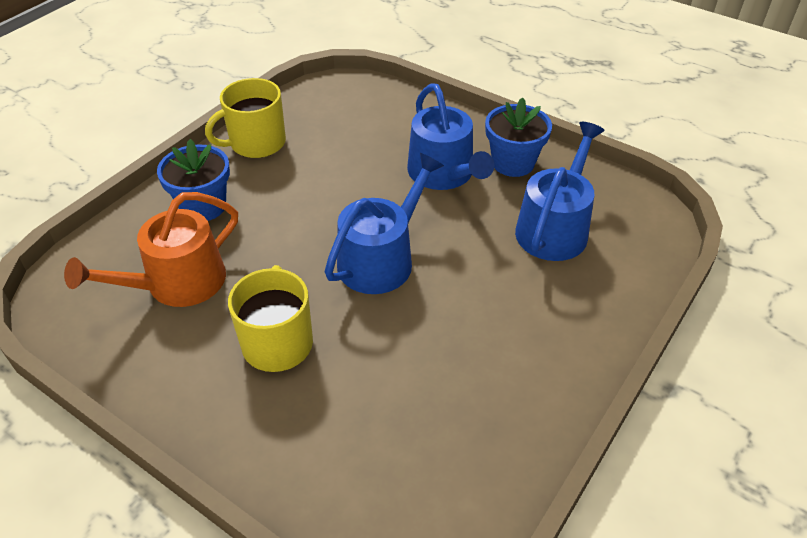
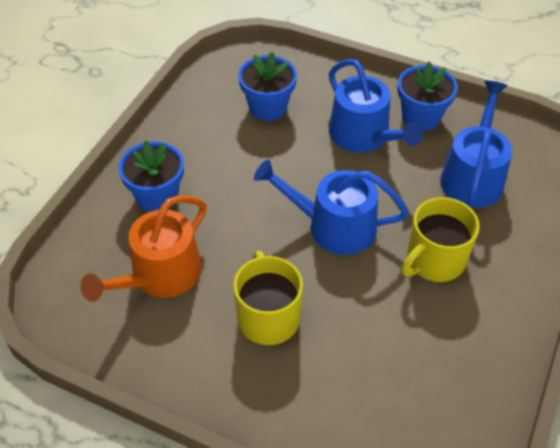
camera: 10 degrees left, 5 degrees up
(256, 143) = (184, 126): yellow mug -> yellow mug (434, 260)
(350, 135) = (268, 107): none -> blue flower pot
(381, 259) = (333, 226): blue watering can -> blue watering can turned 105 degrees counterclockwise

